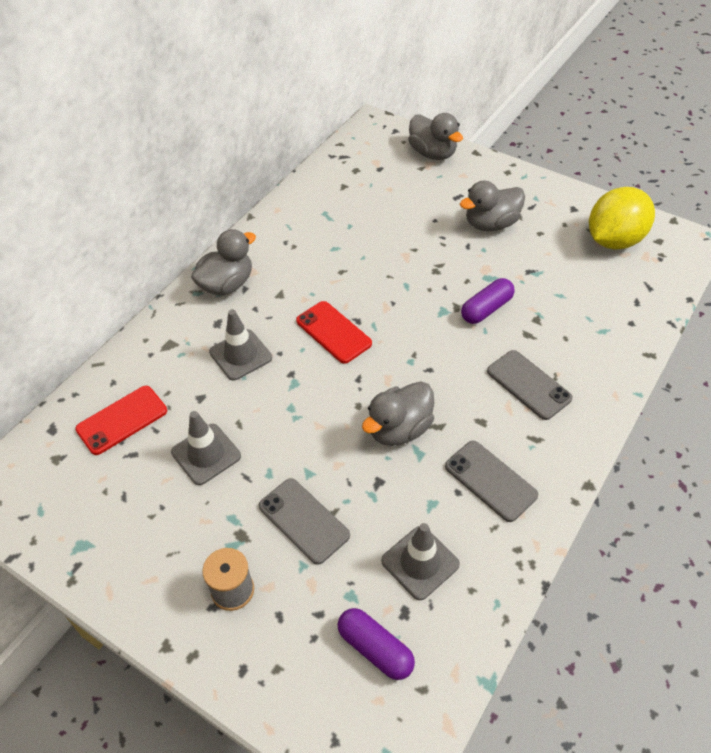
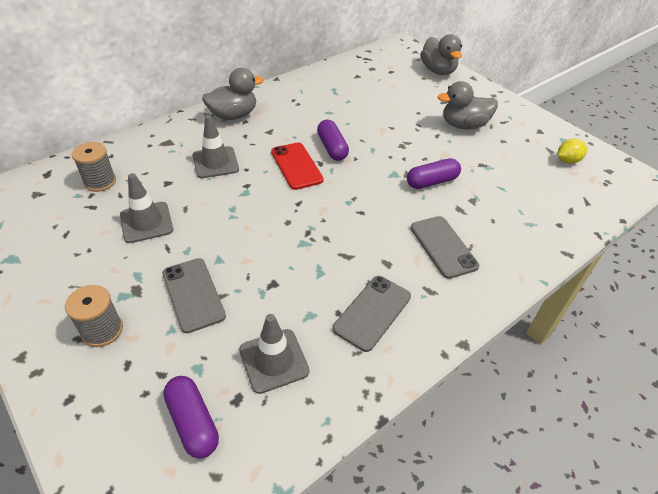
camera: 15 degrees right, 5 degrees down
(122, 420) = (100, 182): red phone -> grey spool
(361, 296) = (332, 148): none -> purple capsule
(399, 429) = (312, 249): grey duck -> none
(490, 481) = (372, 312): grey phone -> grey phone turned 60 degrees clockwise
(614, 240) = (567, 161): yellow lemon -> yellow lemon, size x0.47

